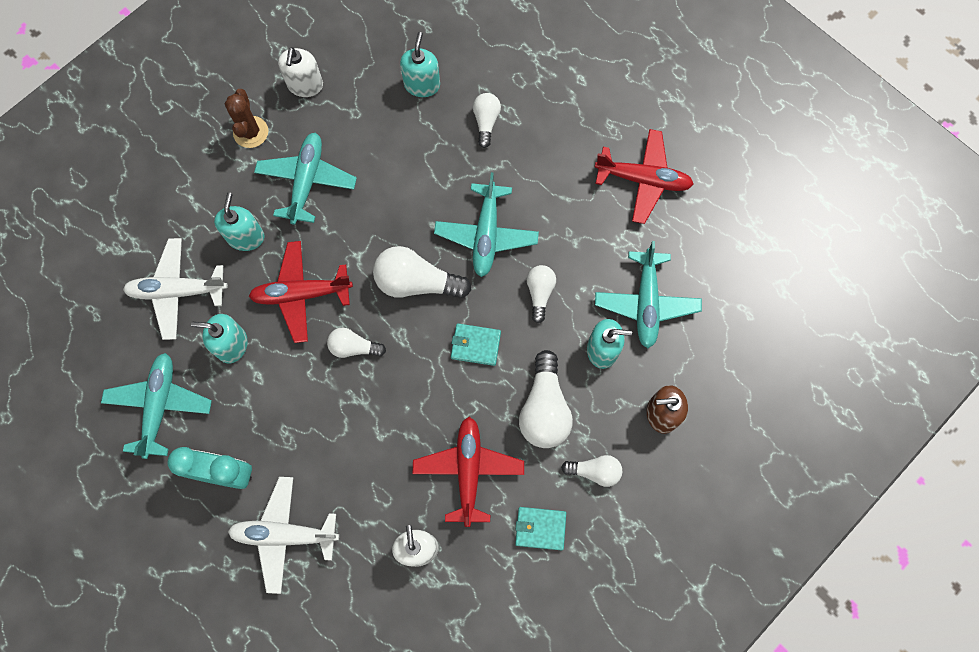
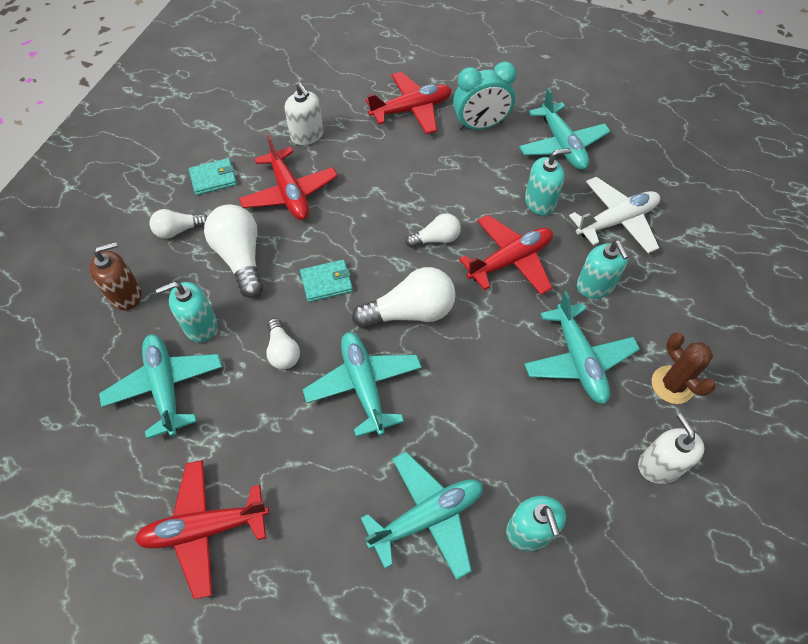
camera: 155 degrees right, 15 degrees down
(285, 534) = (411, 110): white plane -> red plane
(486, 122) = (427, 517): white light bulb -> turquoise plane

